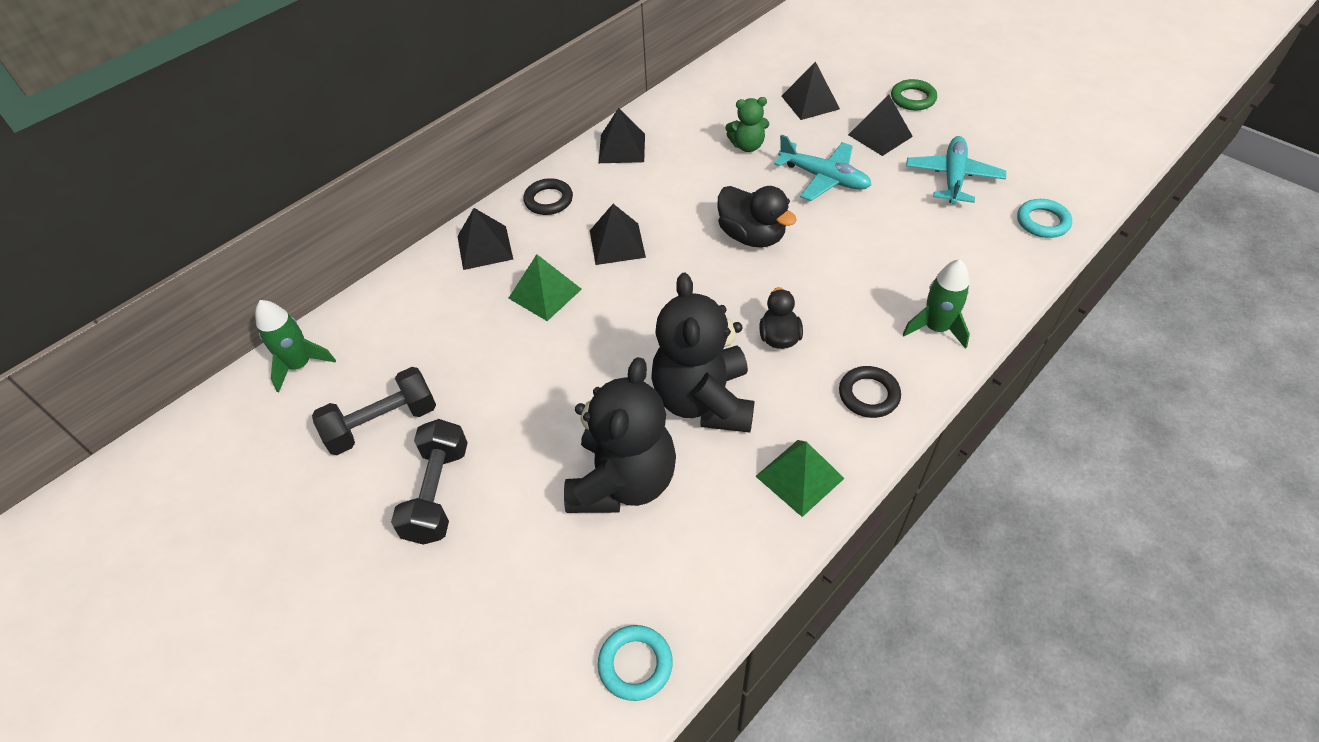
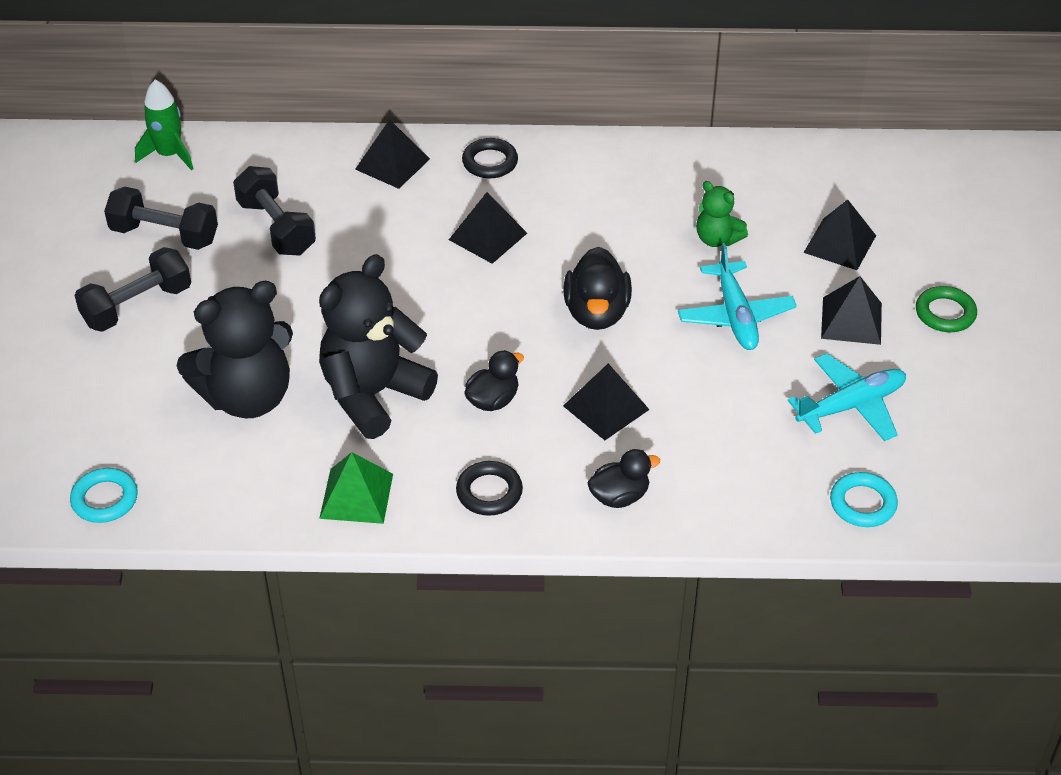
camera: 45 degrees right, 5 degrees down
(464, 350) = (276, 228): none -> black dumbbell
(545, 293) = (383, 232): green pyramid -> none
(622, 148) = (611, 162): black pyramid -> black pyramid (606, 407)
(936, 328) = (619, 496): green rocket -> black duck

